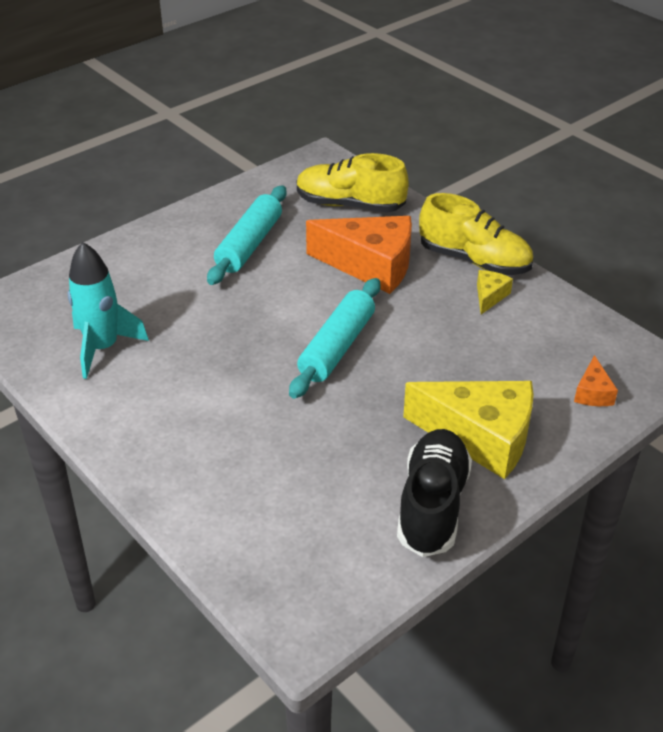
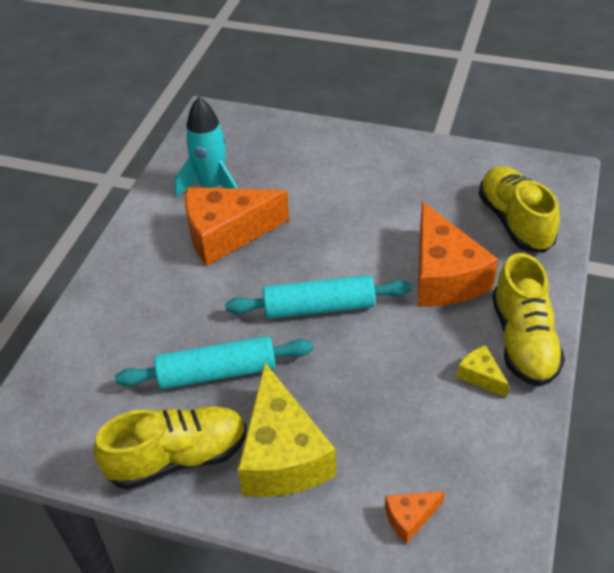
camera: 60 degrees right, 5 degrees up
(181, 365) = (226, 234): none -> orange cheese
(249, 244) = (397, 193): turquoise rolling pin -> turquoise rolling pin (217, 372)
(432, 506) = (178, 458): black shoe -> yellow shoe
(490, 296) = (481, 376): yellow cheese -> yellow cheese turned 120 degrees counterclockwise

